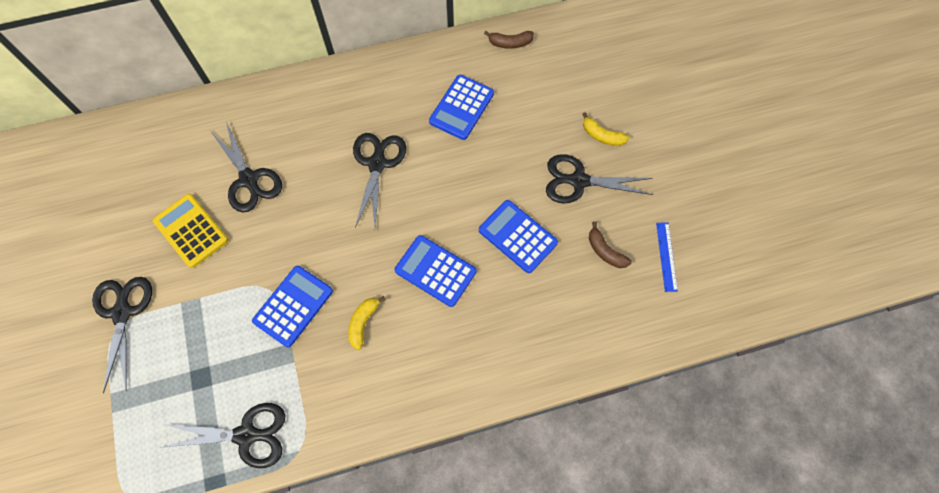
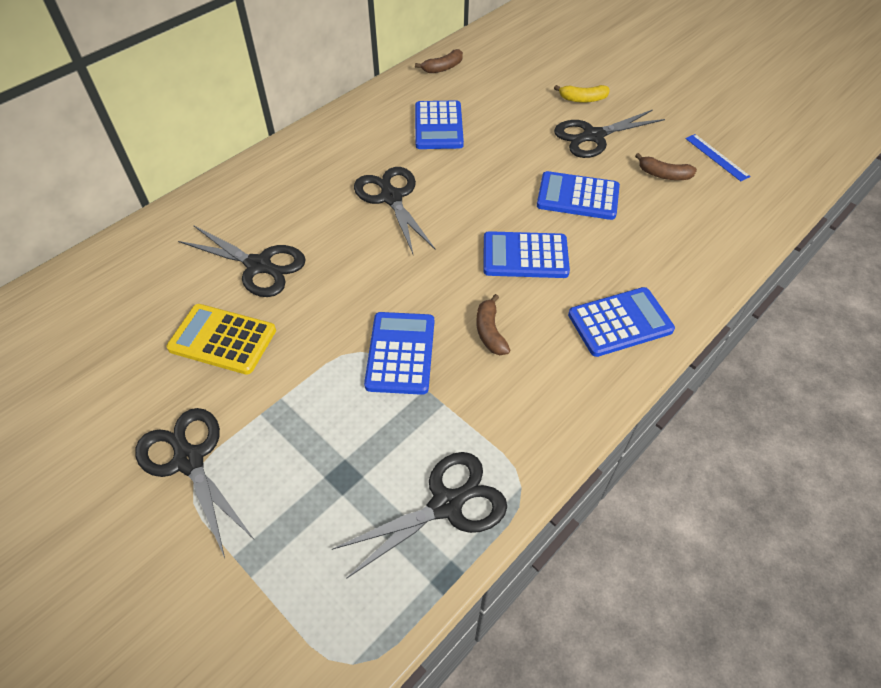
camera: 30 degrees left, 15 degrees down
(363, 322) = (490, 332): yellow banana -> brown banana
(459, 367) = (620, 322): none -> blue calculator

